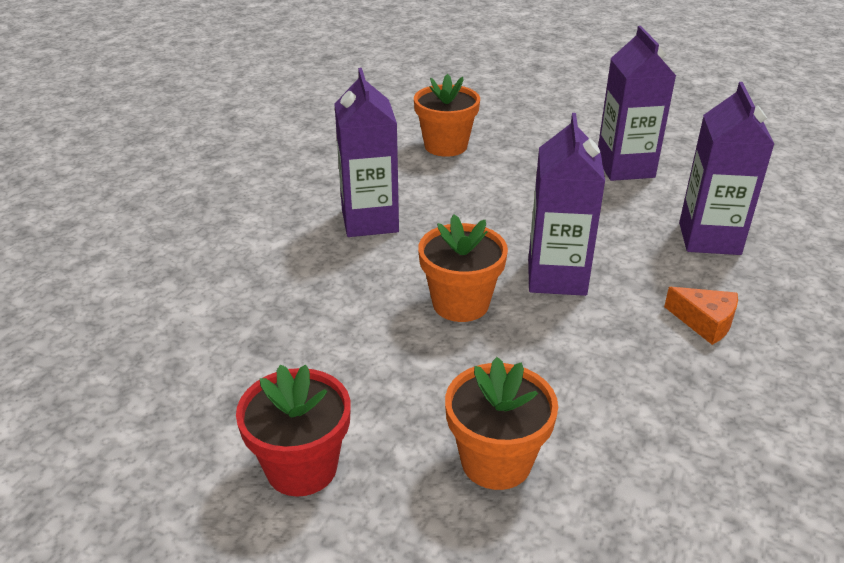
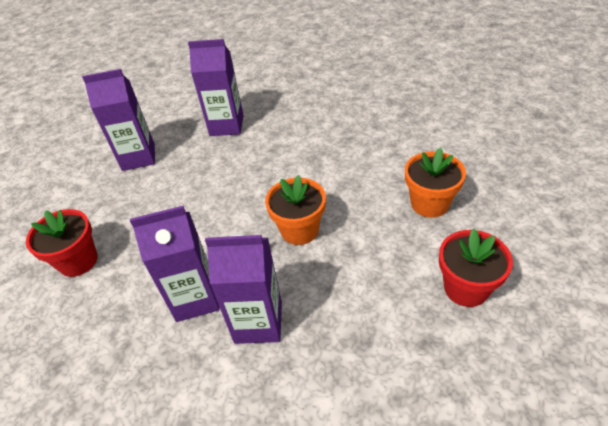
camera: 90 degrees left, 10 degrees up
(446, 146) = (78, 261): orange flower pot -> red flower pot
(556, 277) = (267, 186): purple carton -> purple carton (258, 322)
(705, 322) = (304, 131): orange cheese -> none

